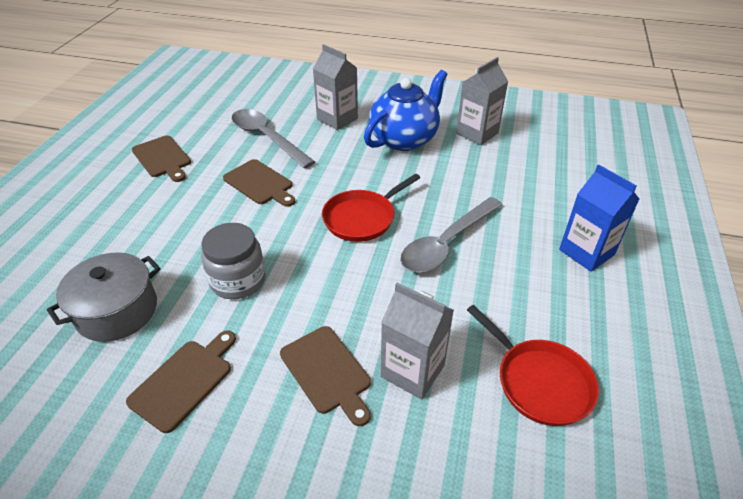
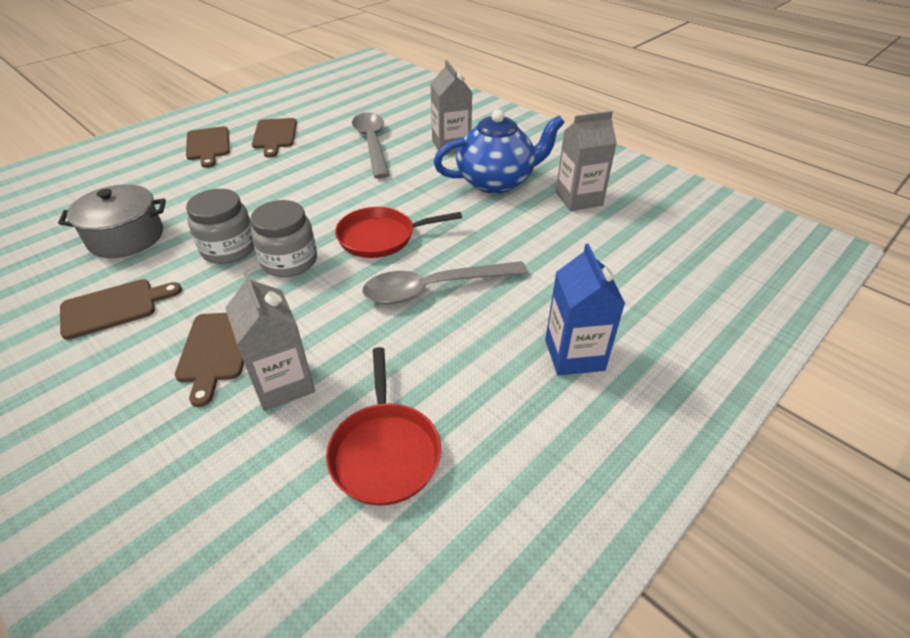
camera: 30 degrees right, 0 degrees up
(260, 183) = (327, 179): brown cutting board -> brown cutting board (208, 145)
(307, 269) = (289, 261): none -> grey jar

